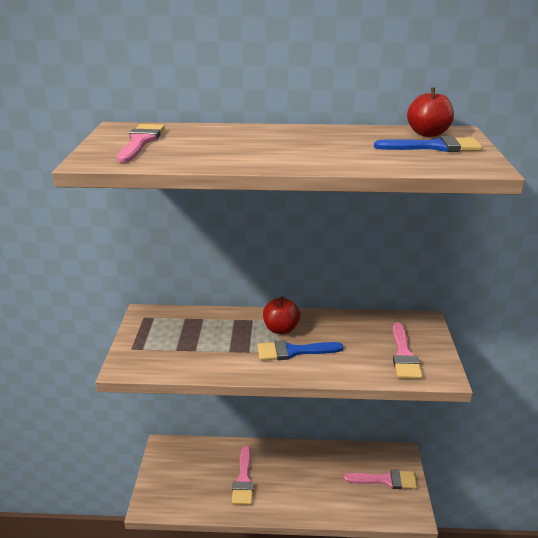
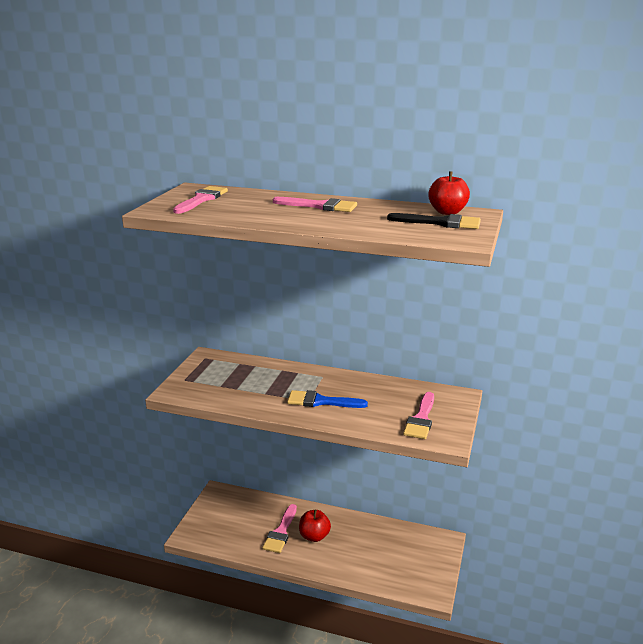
camera: 15 degrees right, 5 degrees down
(281, 329) = (319, 383): red apple -> red apple (314, 536)
(385, 480) = (418, 558): pink brush -> pink brush (320, 206)
(434, 147) = (440, 223): blue brush -> black brush

